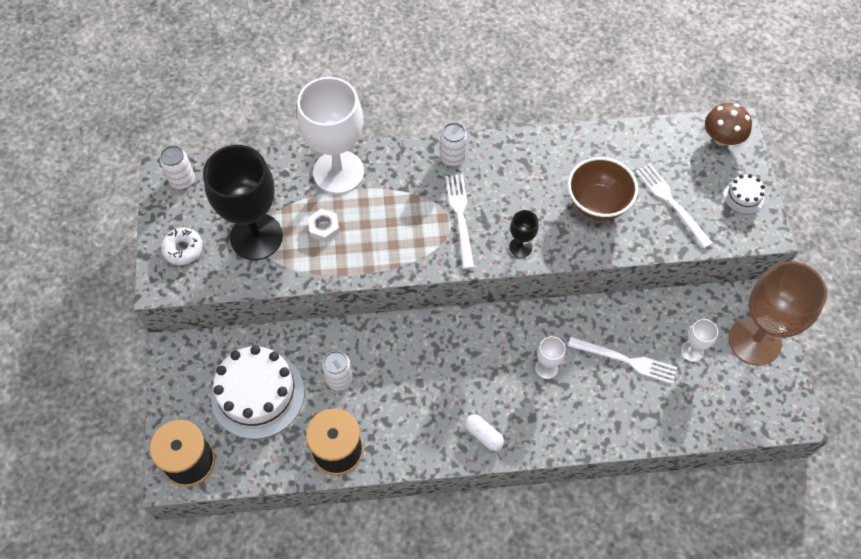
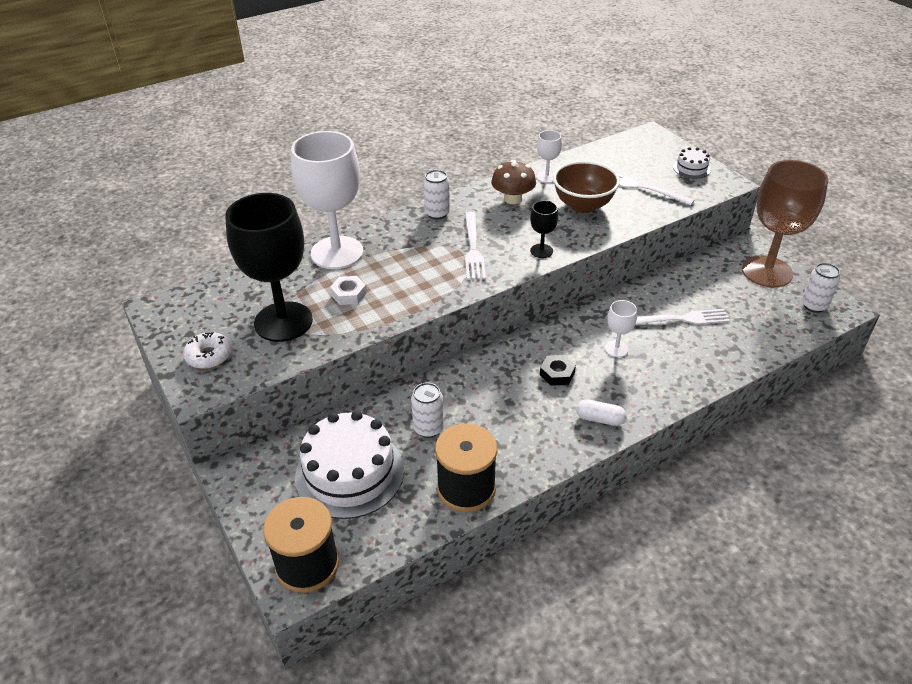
camera: 25 degrees left, 20 degrees down
(182, 180) = (178, 305): white can -> white can (814, 306)
(460, 217) = (473, 248): white fork -> white fork turned 150 degrees counterclockwise
(477, 371) = (557, 374): none -> black nut
(692, 351) = (725, 294): white goblet -> white goblet (546, 177)
(722, 137) = (645, 142): brown mushroom -> brown mushroom (513, 199)

